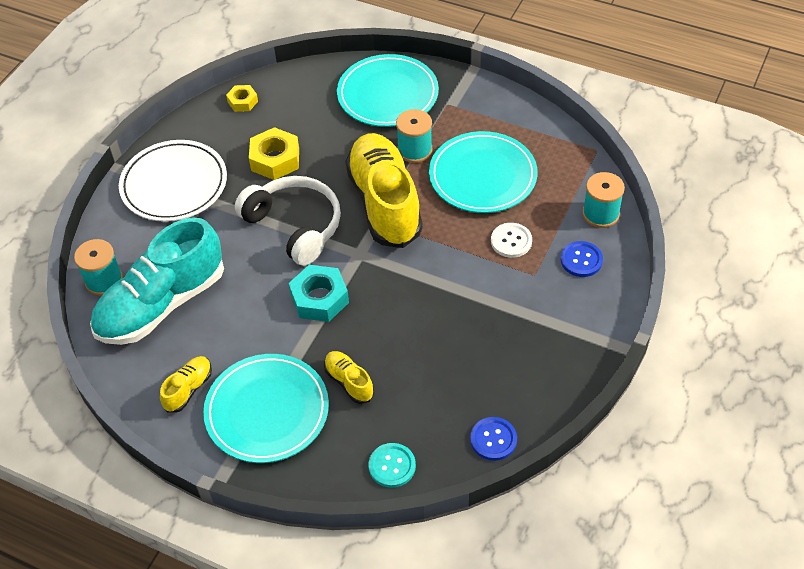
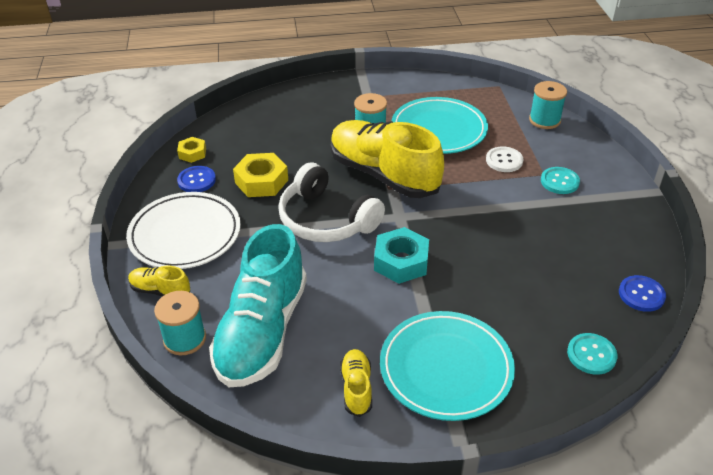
camera: 35 degrees left, 10 degrees down
(295, 226) = (326, 220): white headphones -> white headphones turned 150 degrees counterclockwise
(349, 382) = (490, 310): yellow shoe -> yellow shoe (160, 291)
(388, 95) = (312, 107): turquoise plate -> none
(541, 290) = (559, 181): none -> turquoise button
(581, 260) = (564, 152): blue button -> blue button (196, 180)

